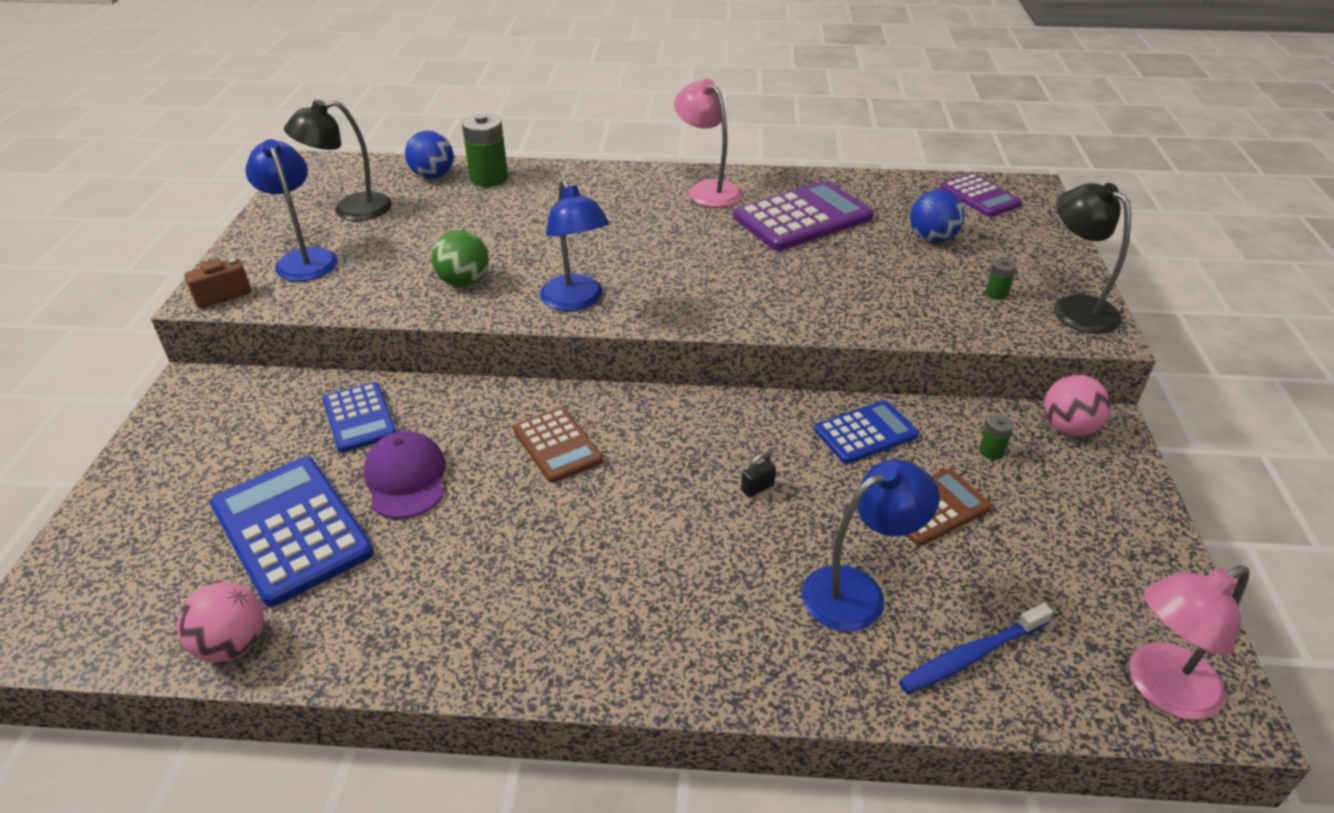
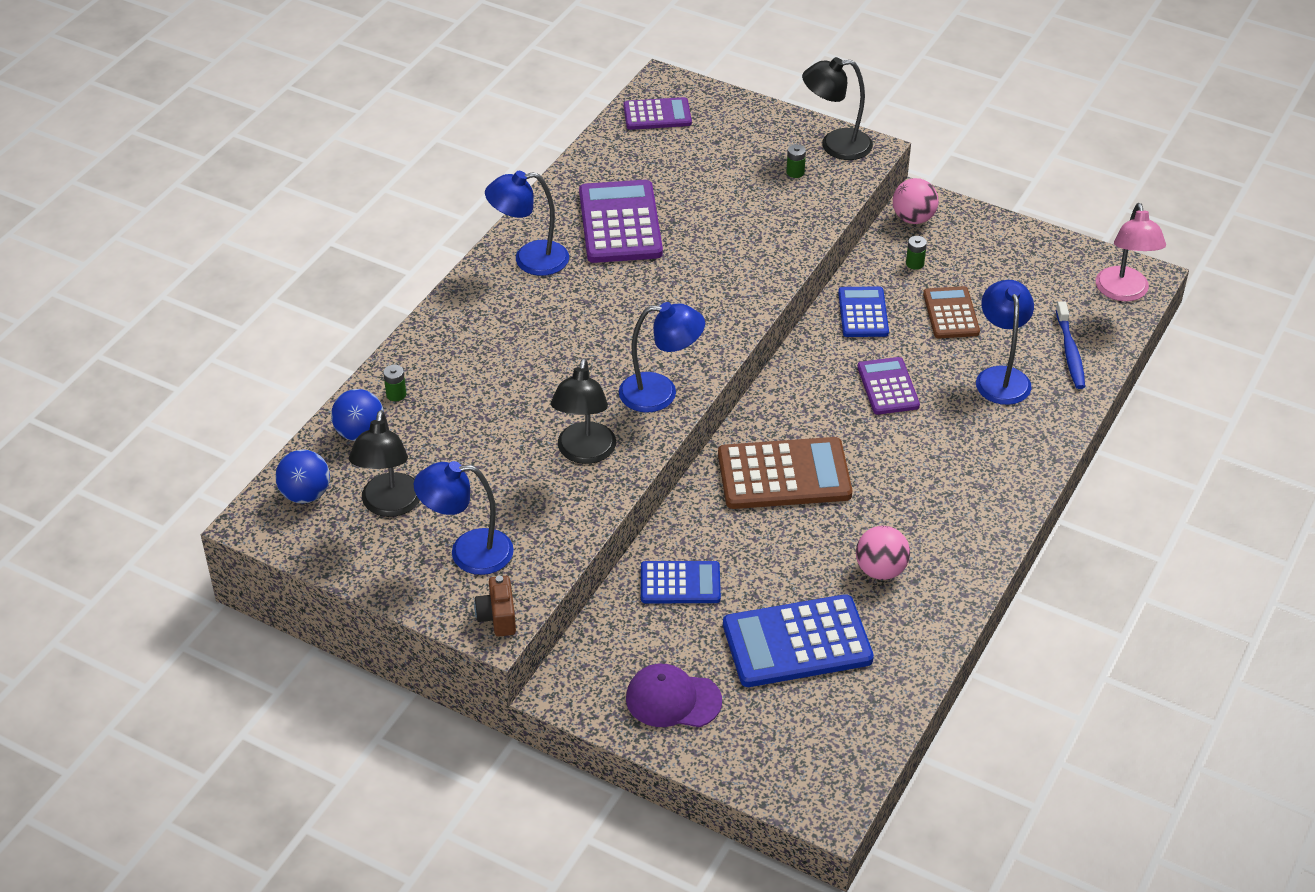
camera: 65 degrees left, 5 degrees up
(232, 645) = (899, 686): pink ball -> pink ball (880, 570)
(406, 478) = (774, 568): purple cap -> purple cap (673, 700)
(464, 282) = (584, 453): green ball -> black lamp
(489, 178) = (396, 394): green battery -> green battery, size x0.49
(557, 445) = (784, 475): brown calculator -> brown calculator, size x1.67
(707, 189) = (530, 260): pink lamp -> blue lamp
(757, 488) = (888, 387): black padlock -> purple calculator
(932, 239) = (702, 169): blue ball -> blue ball (306, 494)

